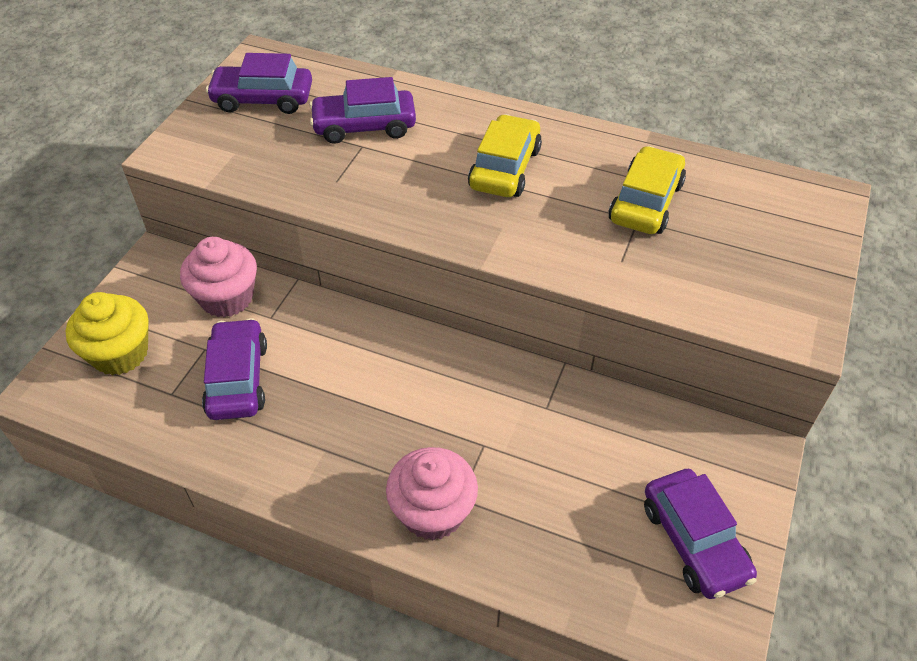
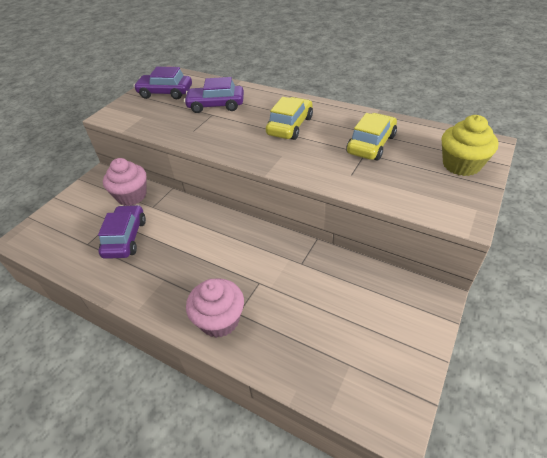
camera: 10 degrees right, 5 degrees down
(120, 353) = (66, 221): yellow cupcake -> yellow cupcake (461, 165)
(694, 541) = (385, 351): purple car -> none

